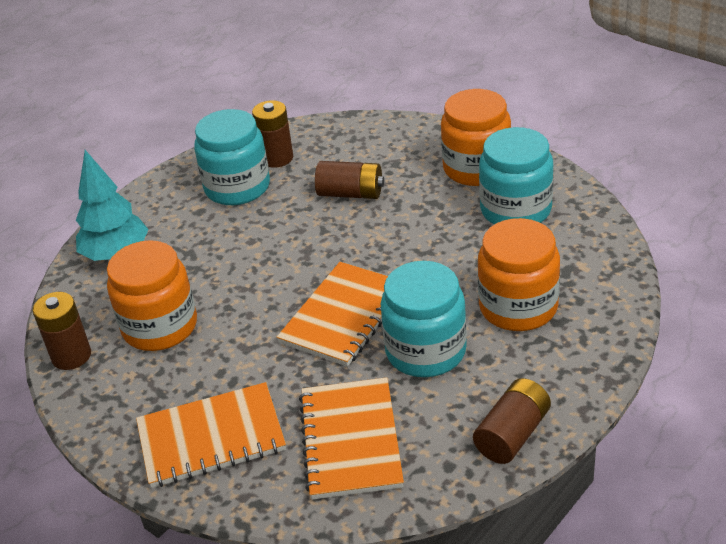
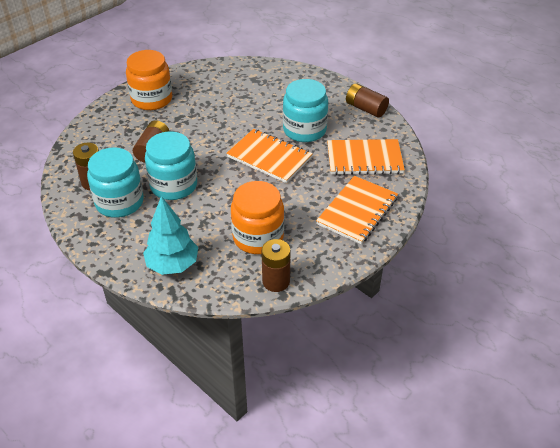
camera: 90 degrees left, 5 degrees up
(211, 437) = (357, 211): orange notebook -> orange notebook turned 45 degrees clockwise
(515, 210) = (198, 90): turquoise jar -> turquoise jar (174, 185)
(518, 307) = (278, 98): orange jar -> none

